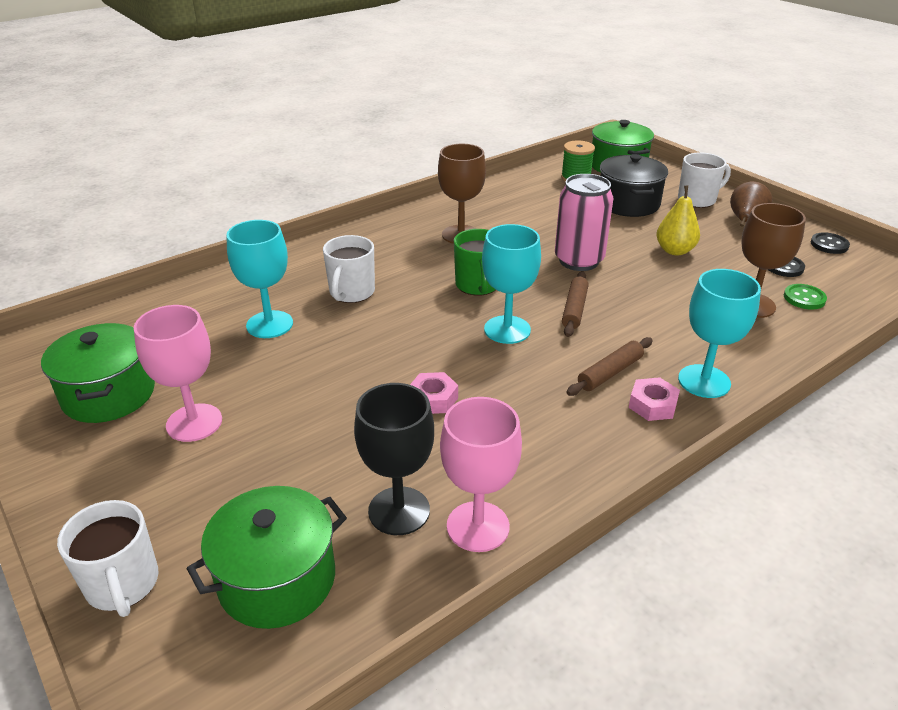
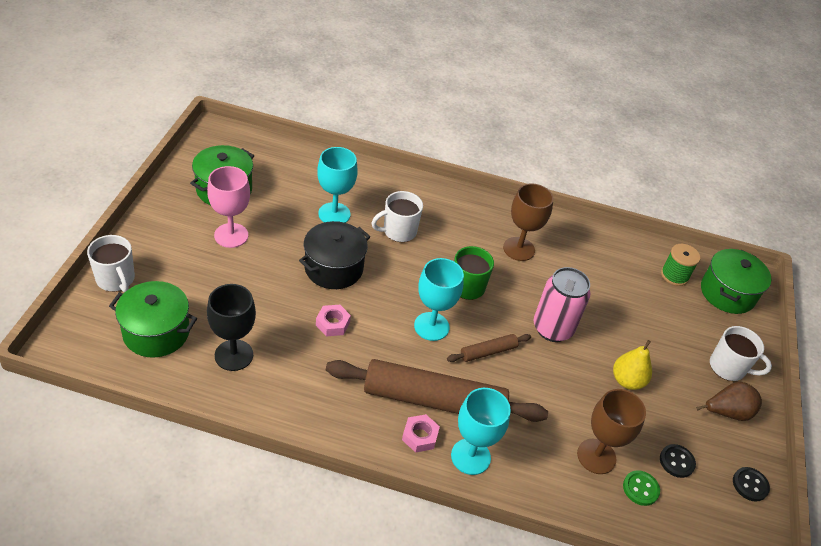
camera: 45 degrees right, 10 degrees up
(123, 585) = (116, 279): white mug -> white mug turned 60 degrees counterclockwise
(478, 526) = (247, 395): pink goblet -> none
(610, 373) = (434, 400): brown rolling pin -> brown rolling pin, size x2.25
(628, 203) = (670, 324): black pot -> black pot (333, 268)

